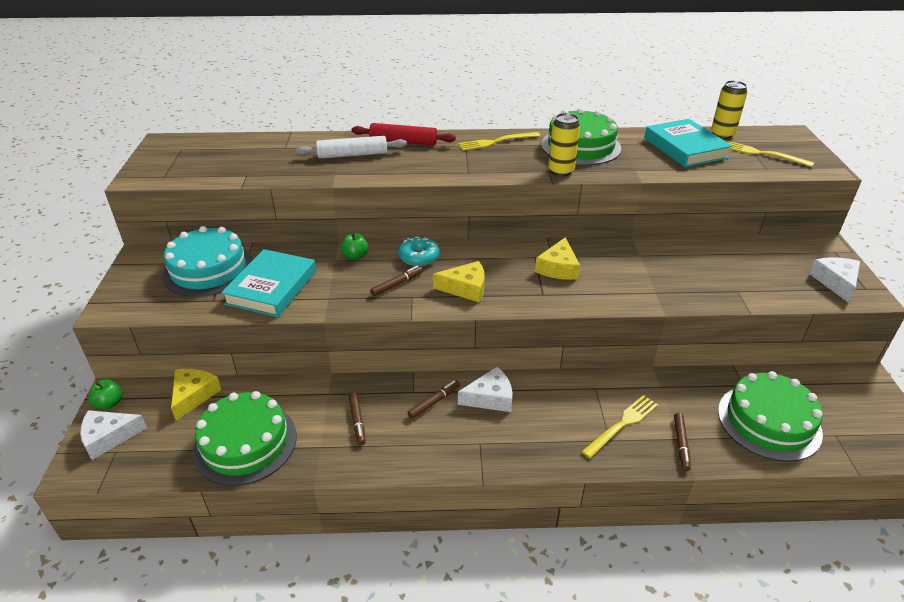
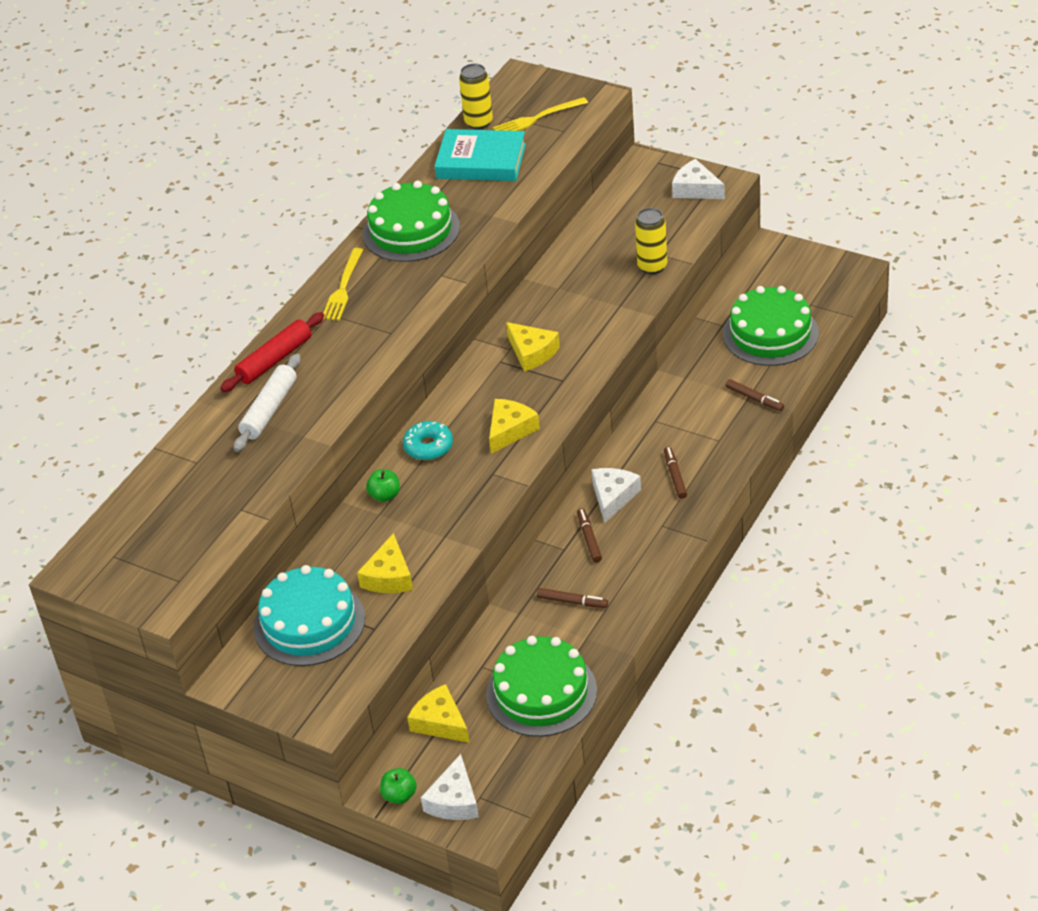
camera: 55 degrees left, 5 degrees up
(271, 287) = (389, 576): turquoise book -> yellow cheese
(397, 284) = (463, 478): brown marker -> brown marker (675, 476)
(561, 171) = (448, 266): yellow can -> yellow can (652, 266)
(622, 424) = (708, 424): yellow fork -> none

